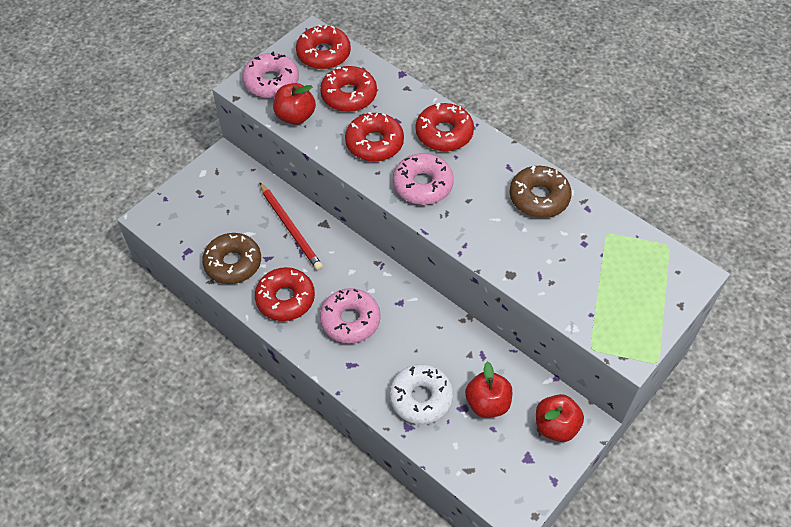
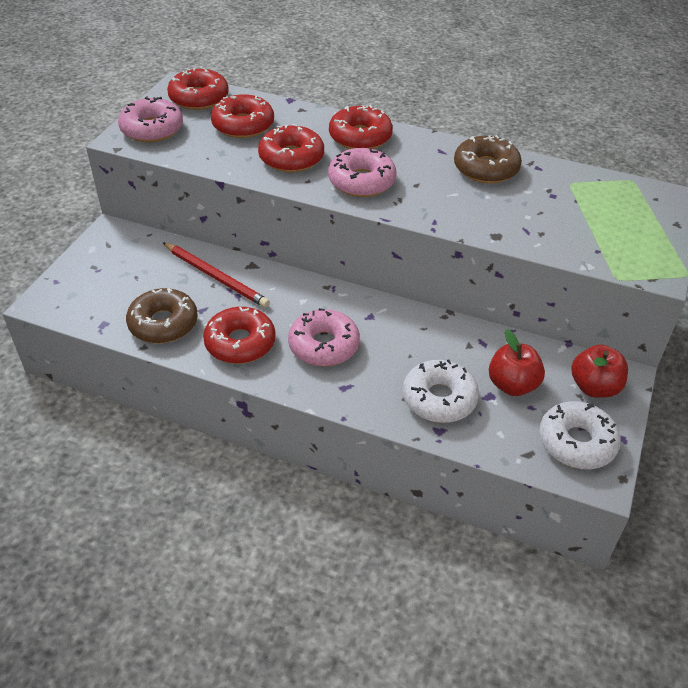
camera: 20 degrees left, 10 degrees down
(295, 116) = (193, 152): red apple -> none
(513, 472) = (576, 442): none -> white donut

